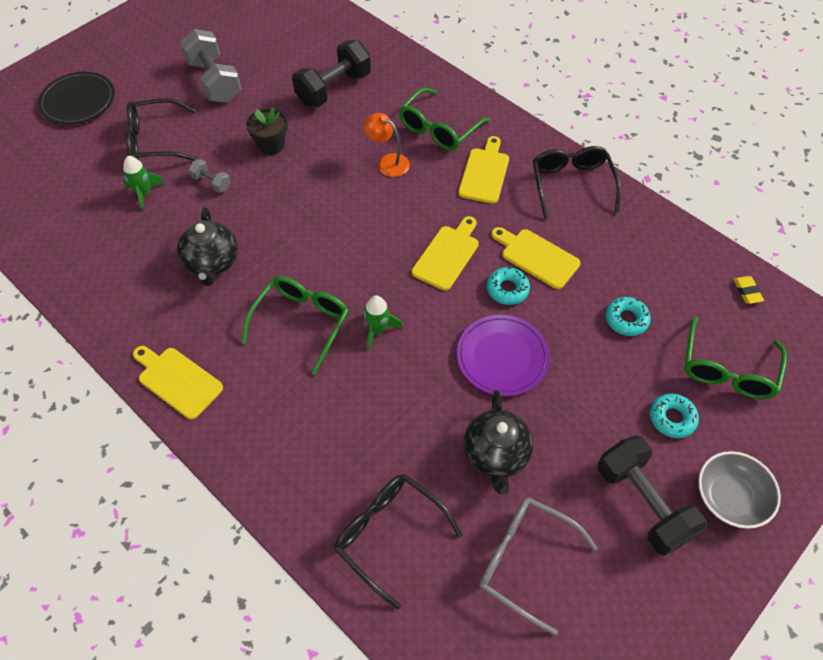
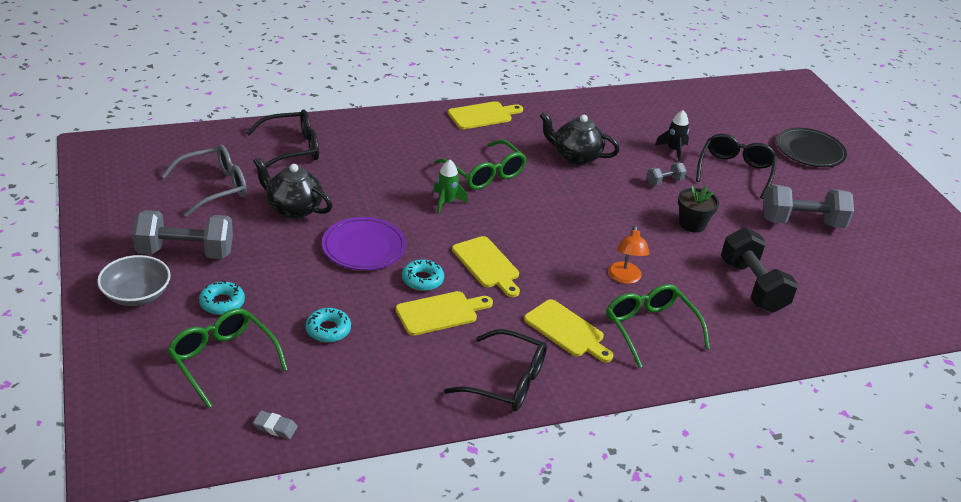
camera: 115 degrees right, 20 degrees down
(144, 193) = (673, 150): green rocket -> black rocket
(387, 162) = (624, 278): orange lamp -> orange lamp turned 120 degrees clockwise
(642, 503) = (185, 252): black dumbbell -> grey dumbbell
(747, 291) = (275, 427): yellow eraser -> grey eraser

